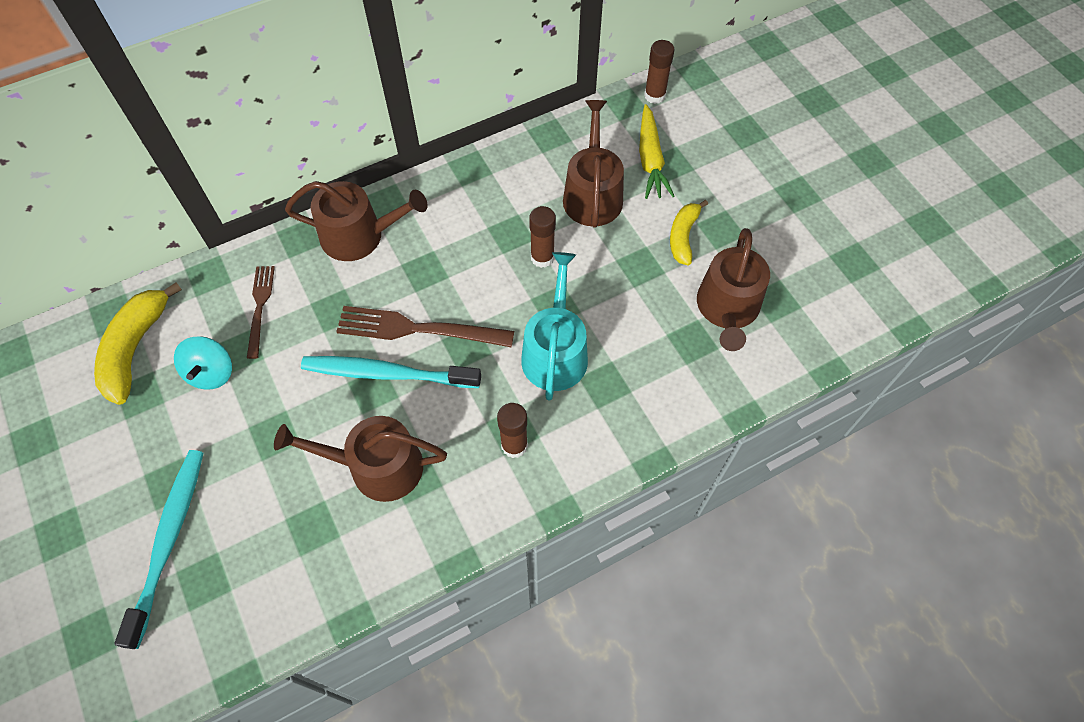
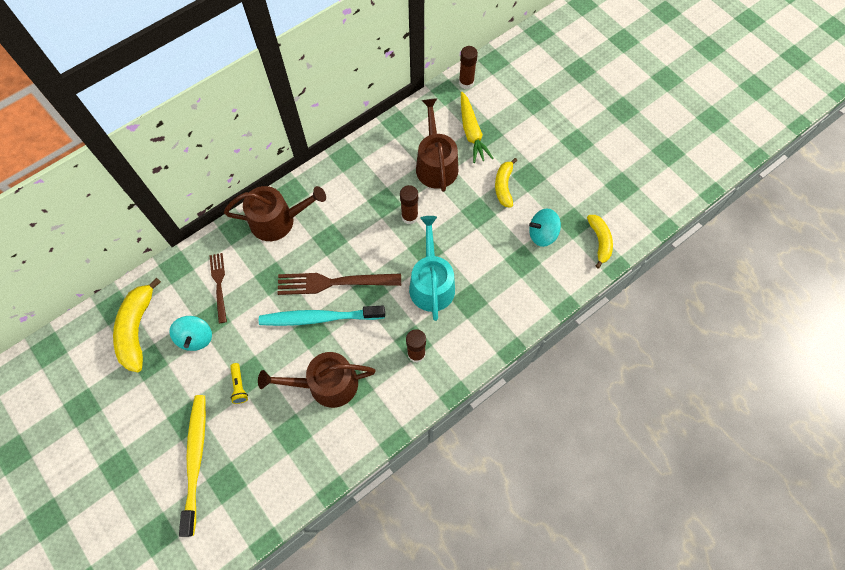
camera: 10 degrees left, 5 degrees up
(168, 542) = (195, 460): turquoise toothbrush -> yellow toothbrush
(254, 448) = (239, 386): none -> yellow flashlight
(727, 309) = (542, 234): brown watering can -> turquoise spinning top
(810, 332) = (599, 241): none -> yellow banana

